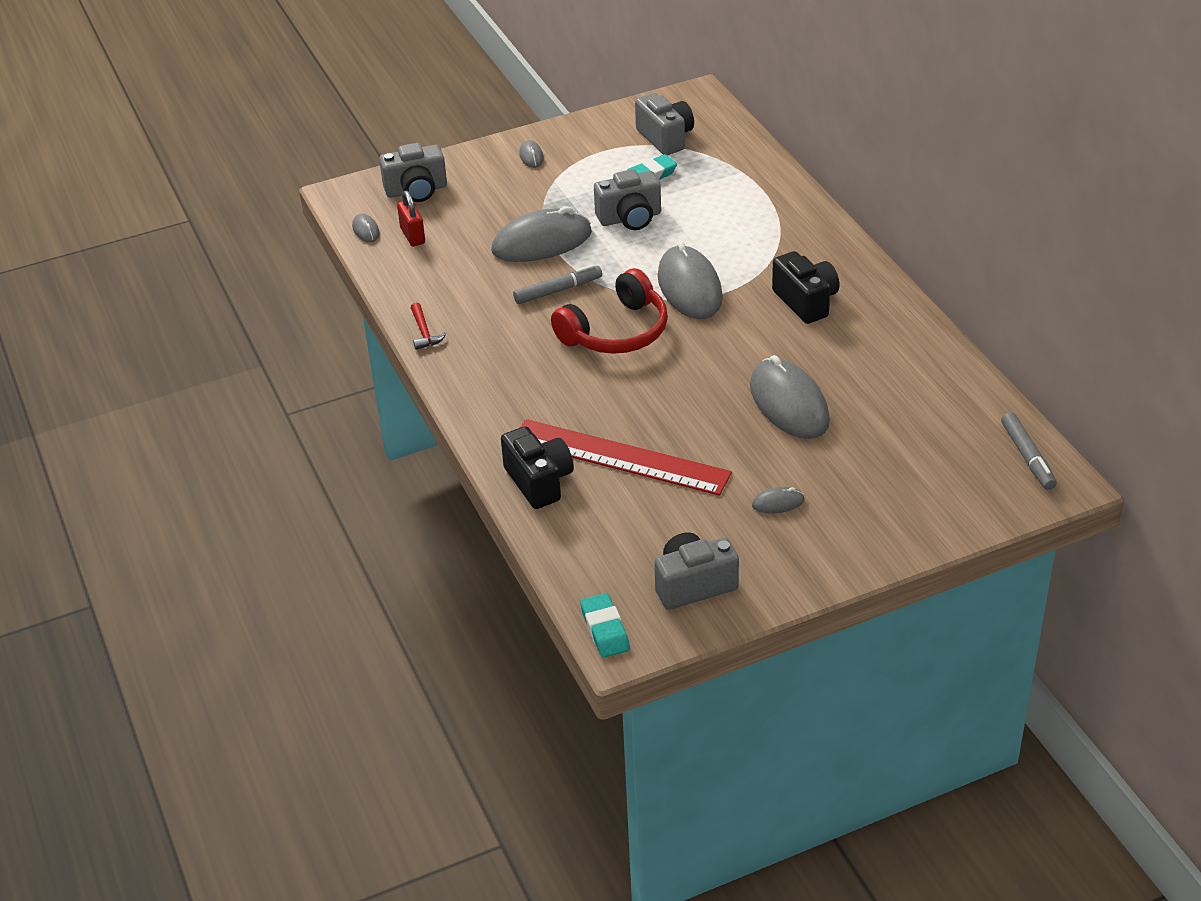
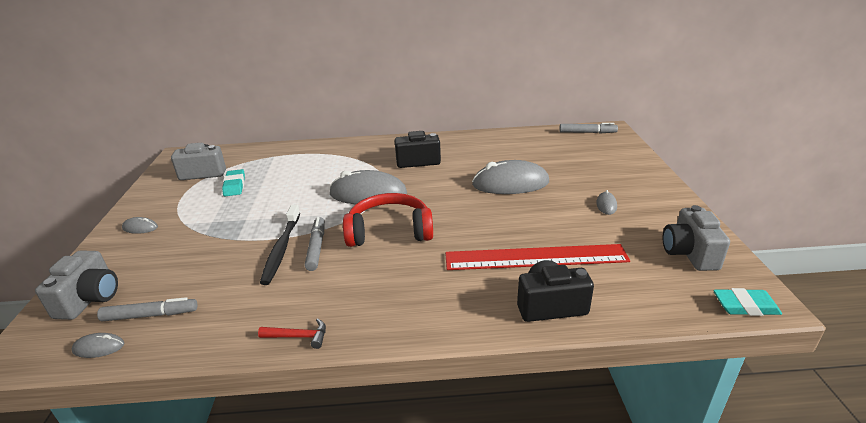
camera: 70 degrees left, 10 degrees down
(412, 236) = (150, 315): red padlock -> grey marker
(542, 242) = (249, 243): grey mouse -> none
(543, 268) = (281, 249): none -> black toothbrush
(616, 332) = (389, 231): red headphones -> red headphones turned 75 degrees counterclockwise
(620, 457) = (535, 257): red ruler -> red ruler turned 45 degrees clockwise
(630, 218) = (269, 201): grey camera -> none

